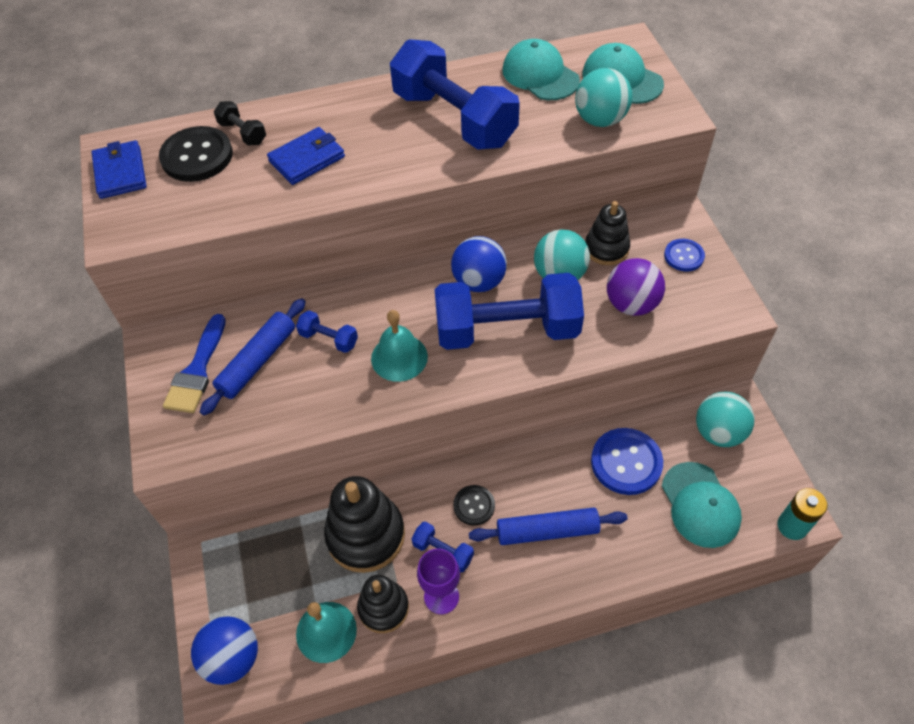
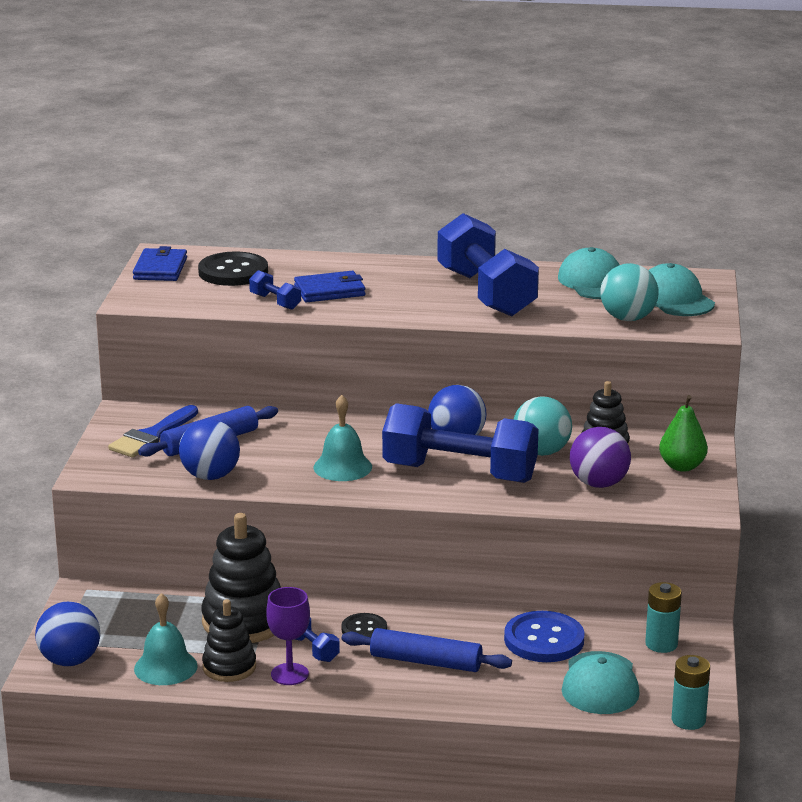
camera: 20 degrees right, 30 degrees down
(243, 133) = (283, 266): black dumbbell -> none
(283, 415) = (210, 476): none -> blue ball
(329, 339) = (285, 443): blue dumbbell -> blue dumbbell (275, 302)
(684, 256) = (682, 466): blue button -> green pear
(718, 432) = (661, 644): turquoise ball -> turquoise battery

